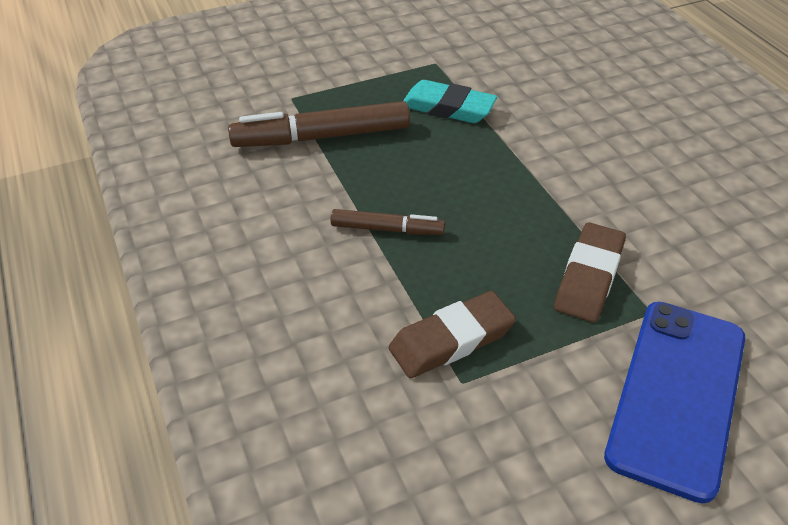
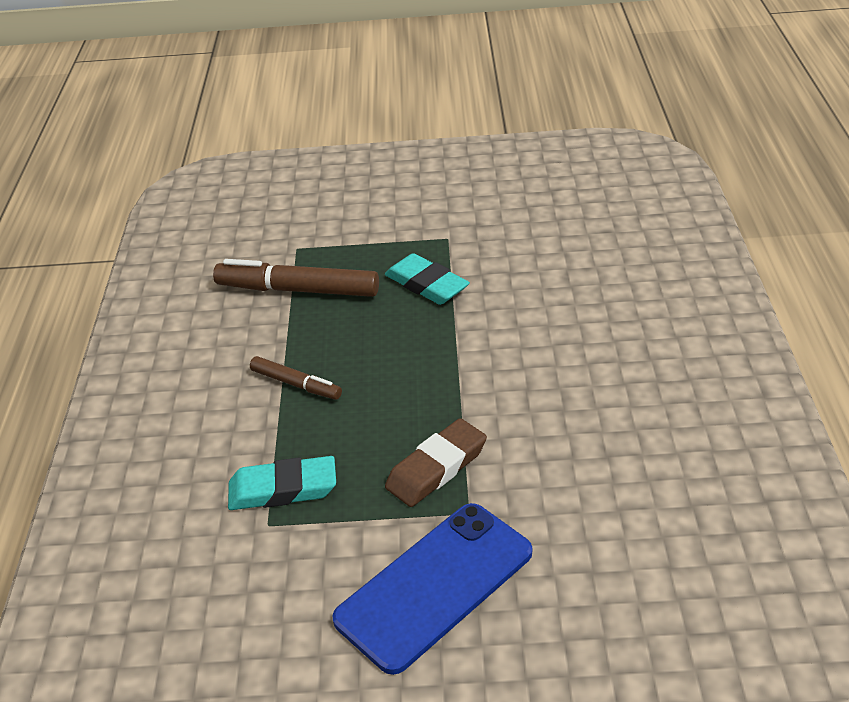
camera: 25 degrees right, 5 degrees down
(451, 340) = (283, 489): brown eraser -> turquoise eraser

